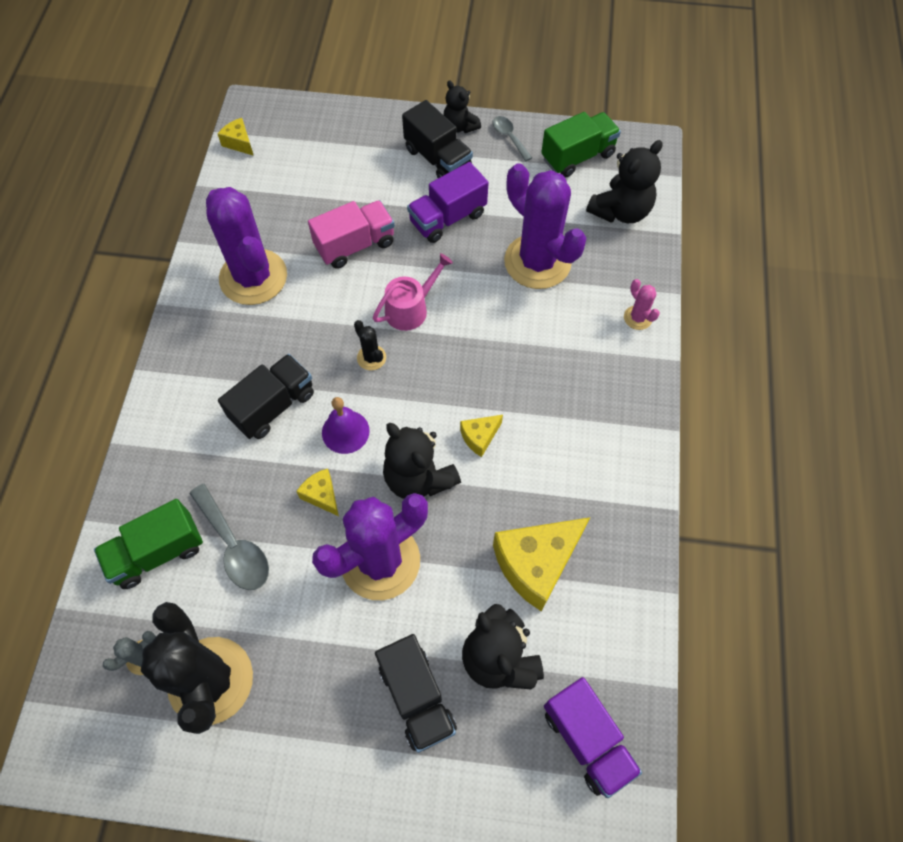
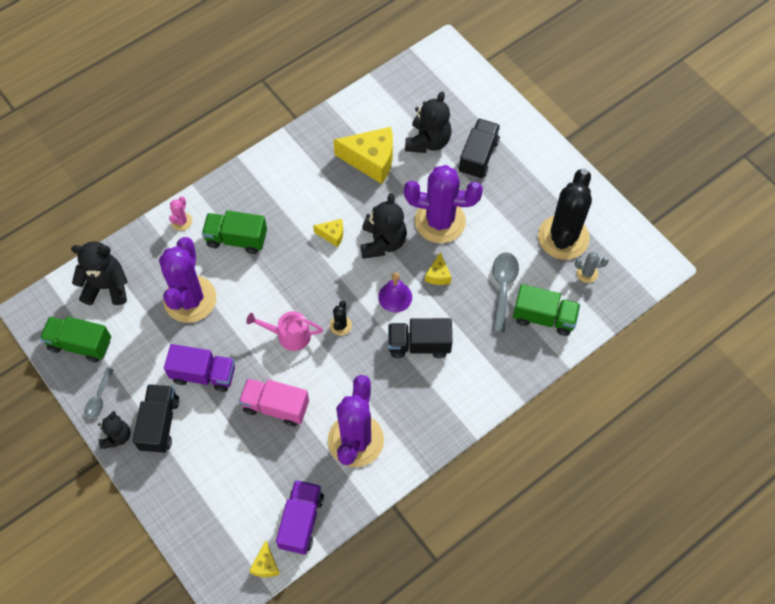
camera: 135 degrees left, 0 degrees up
(566, 348) = (236, 239): none -> green truck
(587, 740) = (424, 87): purple truck -> purple truck (301, 521)

